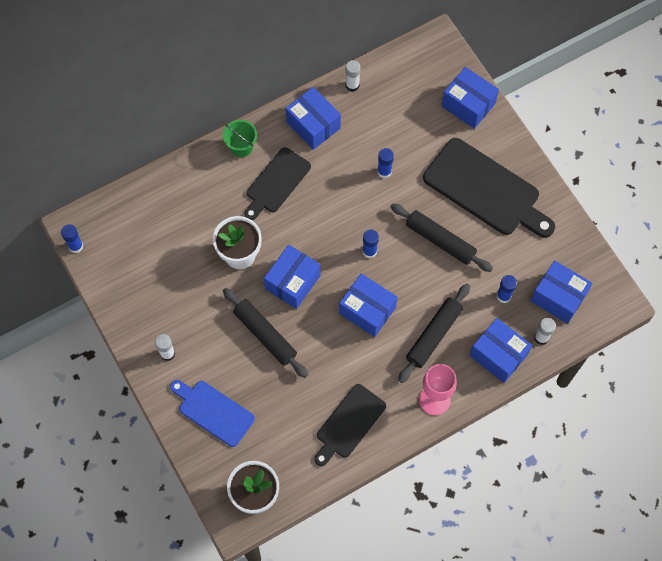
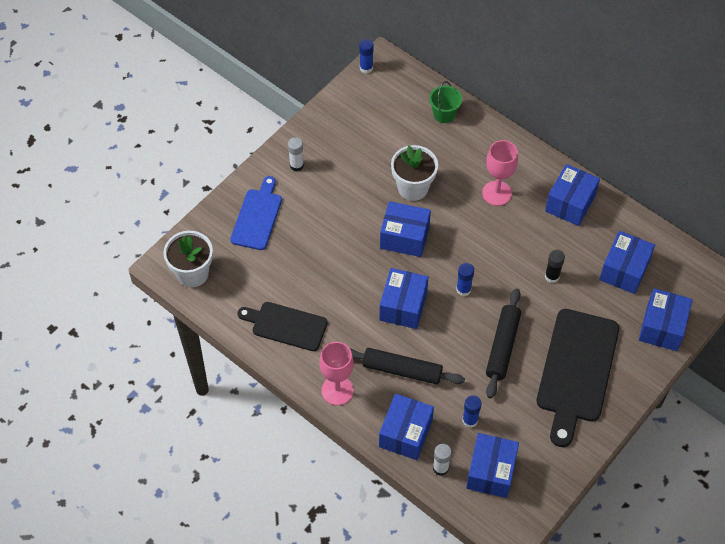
camera: 70 degrees right, 10 degrees down
(241, 147) = (519, 154): green bucket -> green bucket (444, 114)
(265, 335) = (344, 232): black rolling pin -> none
(276, 183) = (497, 193): black cutting board -> pink goblet
(352, 85) = (629, 221): white glue stick -> none
(384, 171) = (552, 276): blue glue stick -> black glue stick
(400, 110) = (624, 270): none -> blue box

